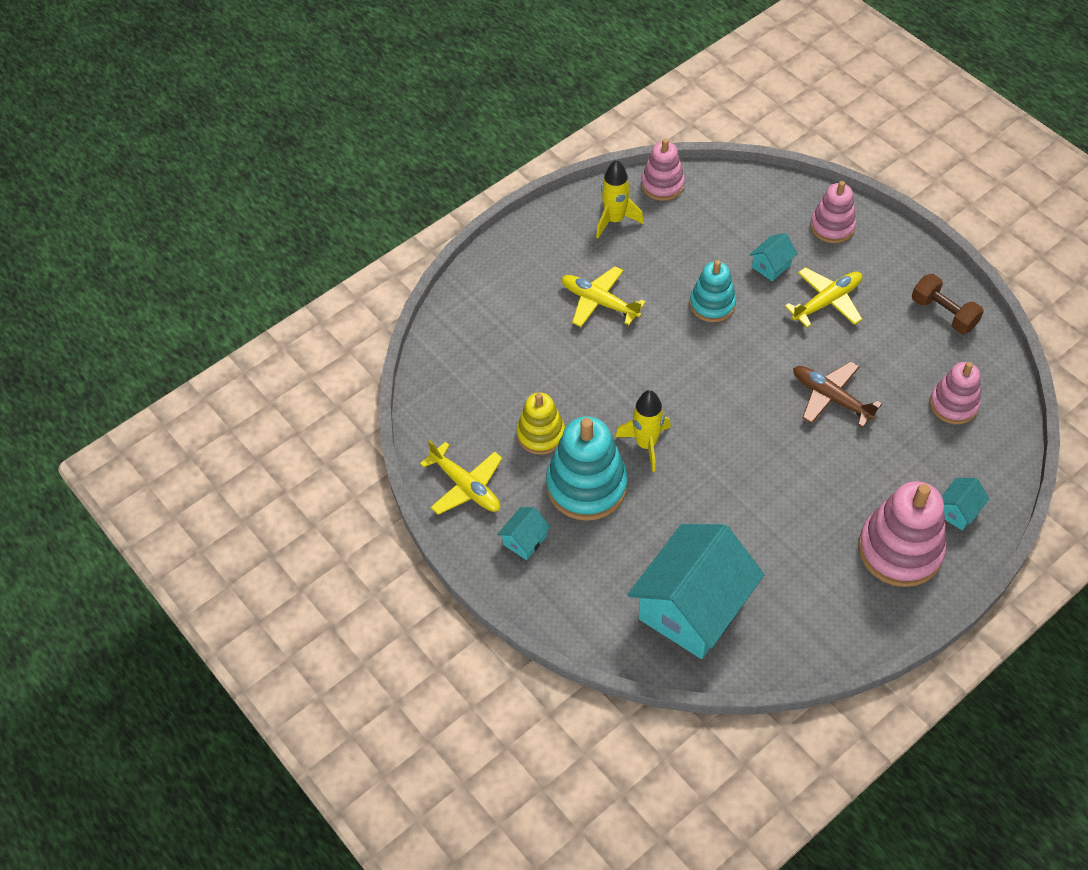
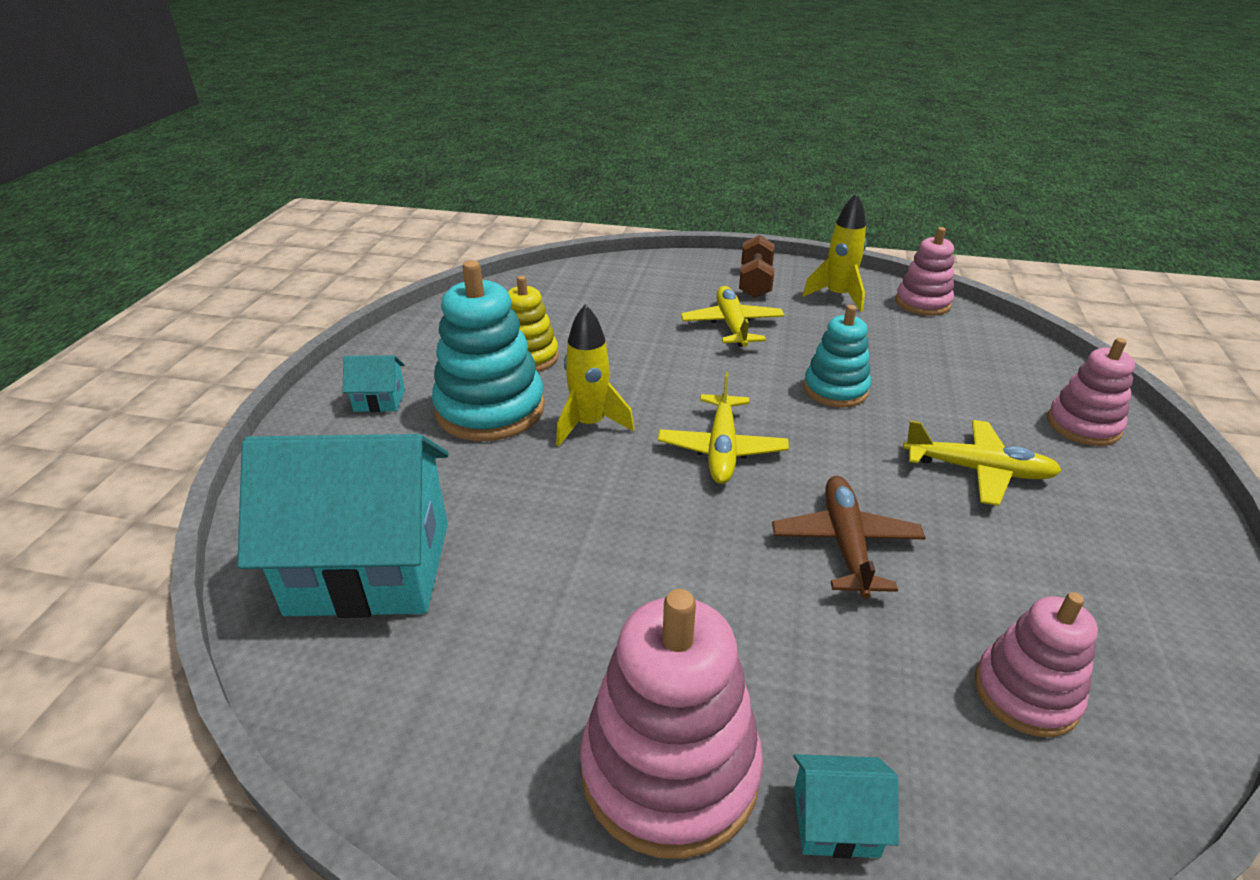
camera: 50 degrees right, 20 degrees down
(465, 486) = (421, 343): yellow plane -> yellow plane (722, 448)
(771, 266) = (951, 406): turquoise house -> none
(943, 313) = (1152, 593): brown dumbbell -> brown dumbbell (755, 282)

